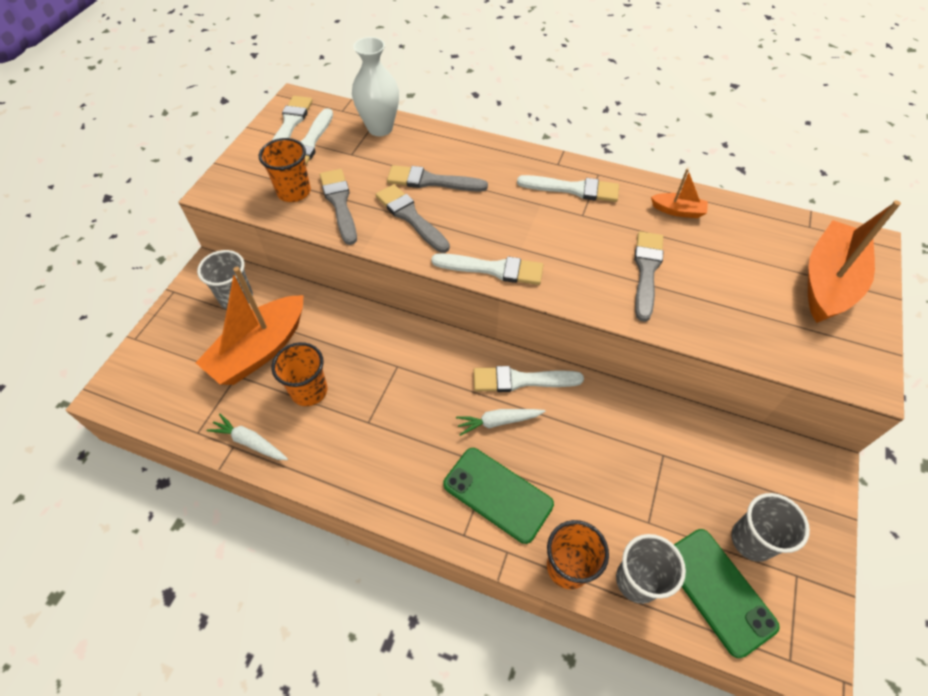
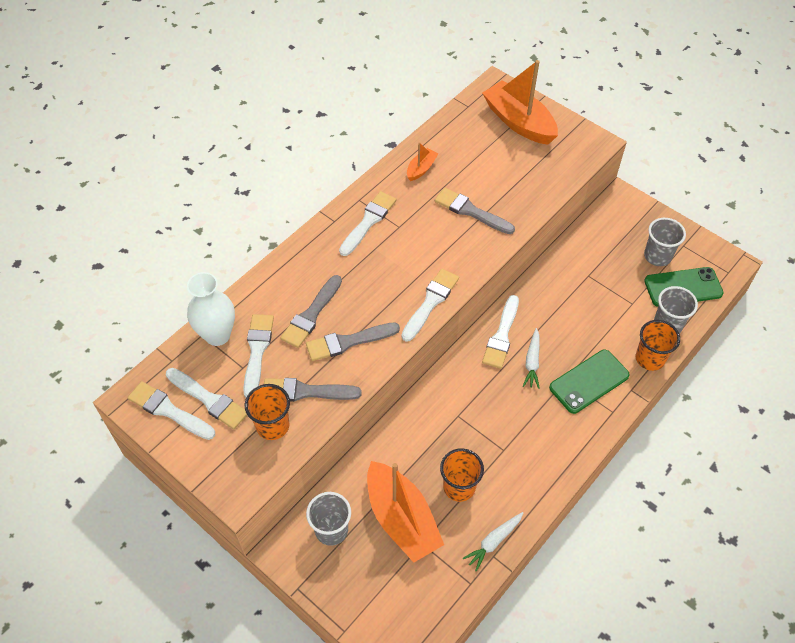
camera: 70 degrees left, 0 degrees up
(373, 158) = (257, 351): none -> white brush

